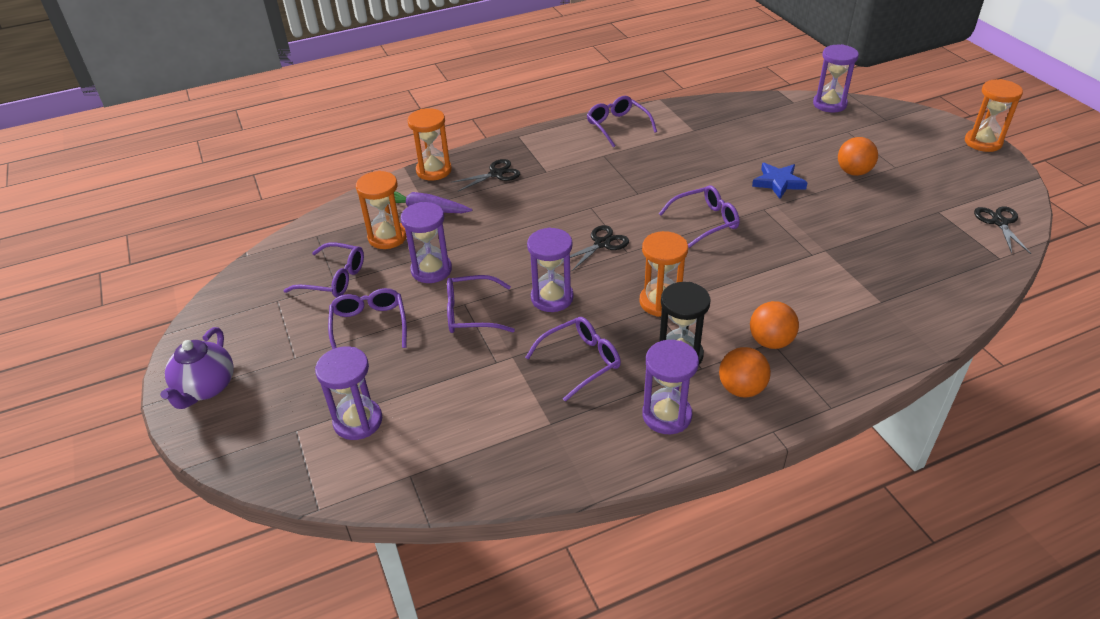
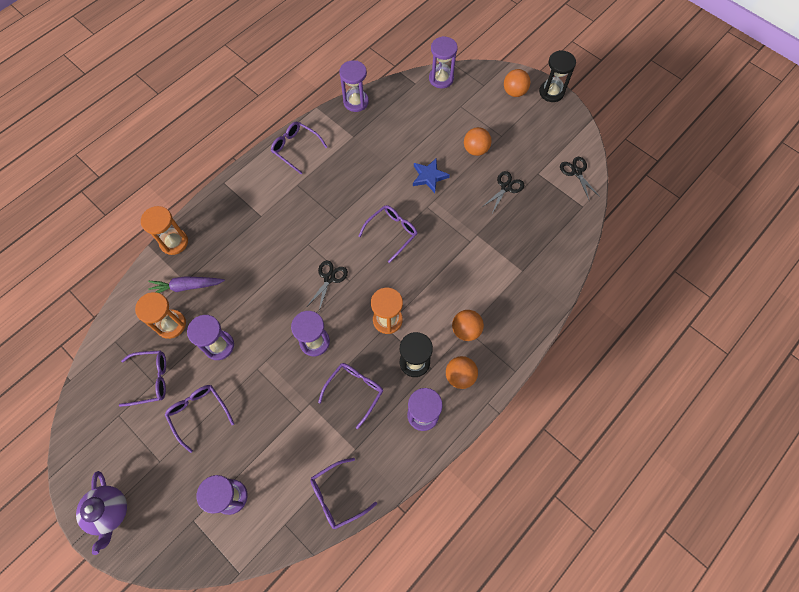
camera: 25 degrees left, 25 degrees up
(471, 313) = (265, 376): purple glasses -> purple glasses (337, 496)
(496, 174) = (224, 231): black scissors -> black scissors (506, 187)
(710, 103) = (356, 102): none -> purple hourglass
(928, 133) = (514, 92): none -> orange ball
(983, 142) = (551, 92): orange hourglass -> black hourglass

